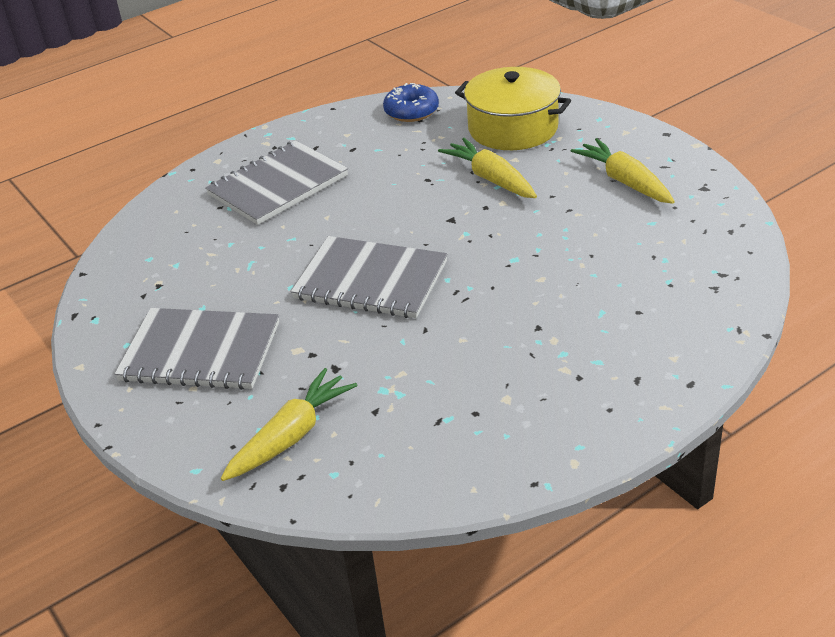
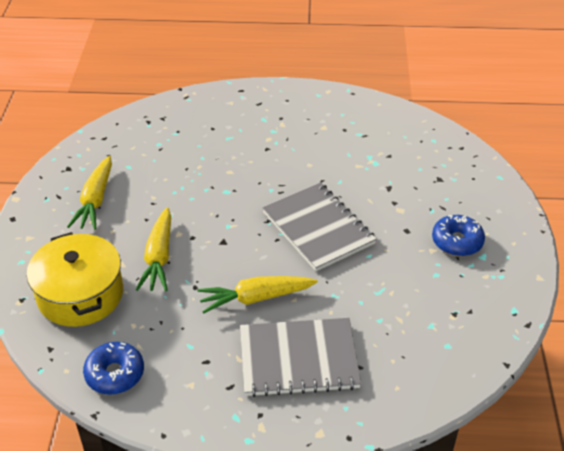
camera: 145 degrees left, 5 degrees up
(200, 352) = (457, 241): grey notebook -> blue donut
(292, 435) = (440, 166): yellow carrot -> yellow carrot (255, 298)

